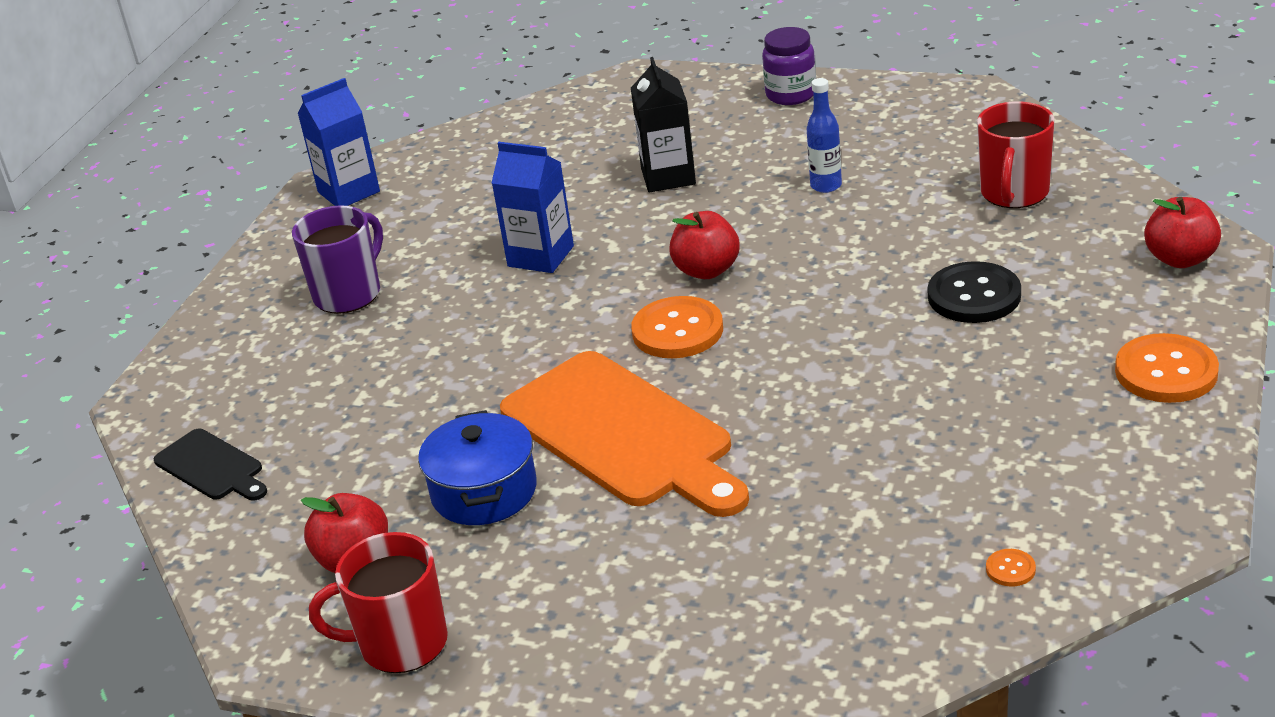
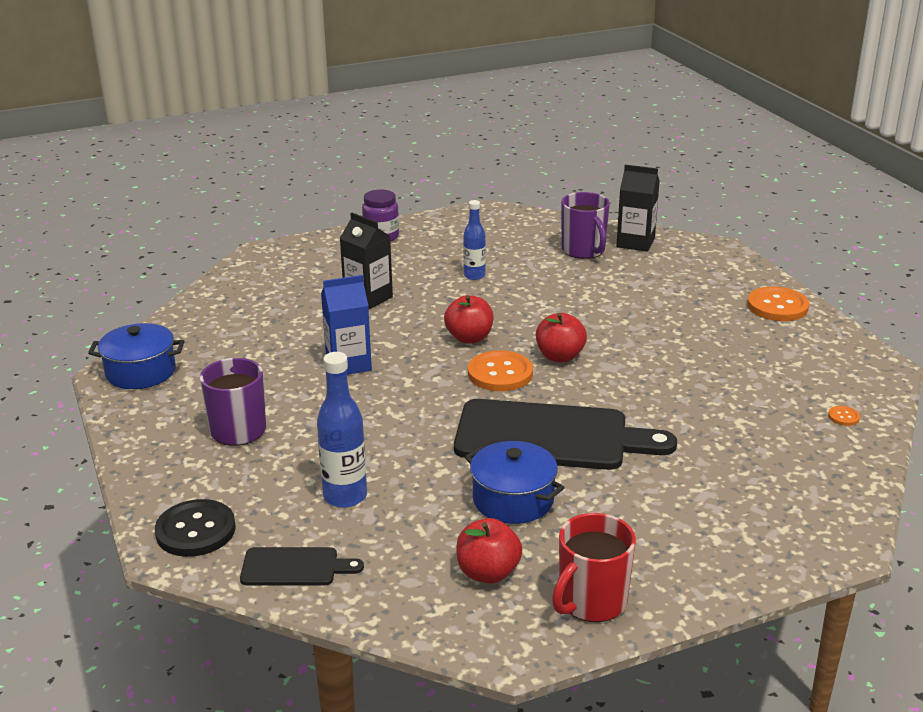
camera: 45 degrees left, 5 degrees down
(343, 412) = (345, 496): none -> blue bottle
(349, 192) = (141, 372): blue carton -> blue pot
(622, 434) = (550, 437): orange cutting board -> black cutting board
(974, 296) = (637, 303): black button -> black button (196, 530)
(1014, 193) = (584, 251): red mug -> purple mug
(1103, 203) = (635, 243): none -> black carton
(1180, 259) = (709, 256): red apple -> red apple (560, 356)

